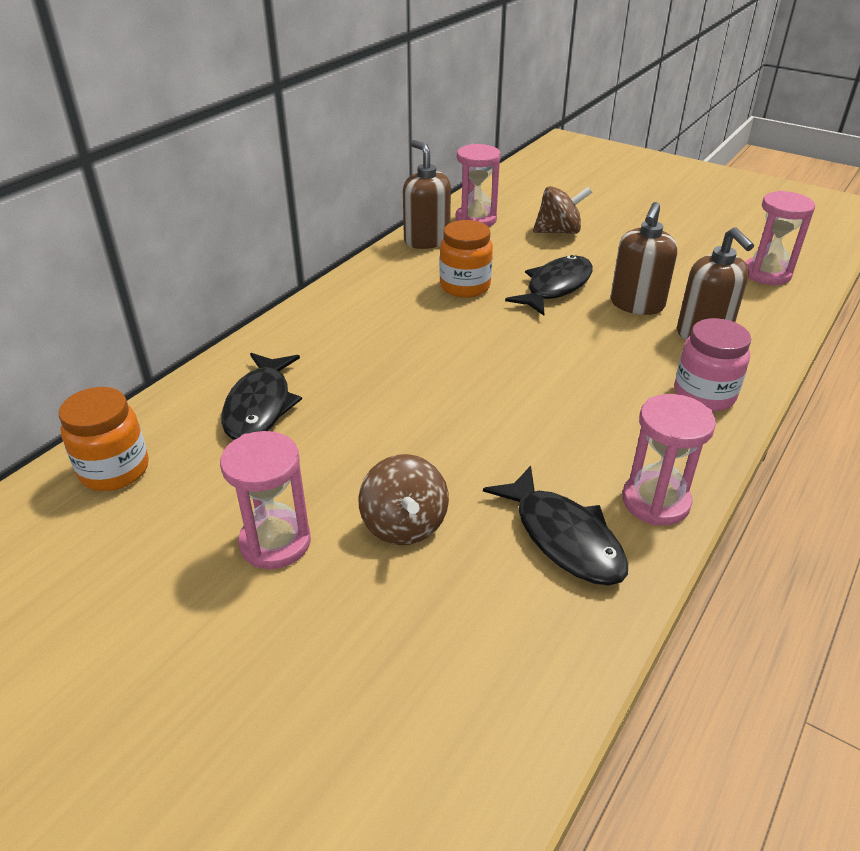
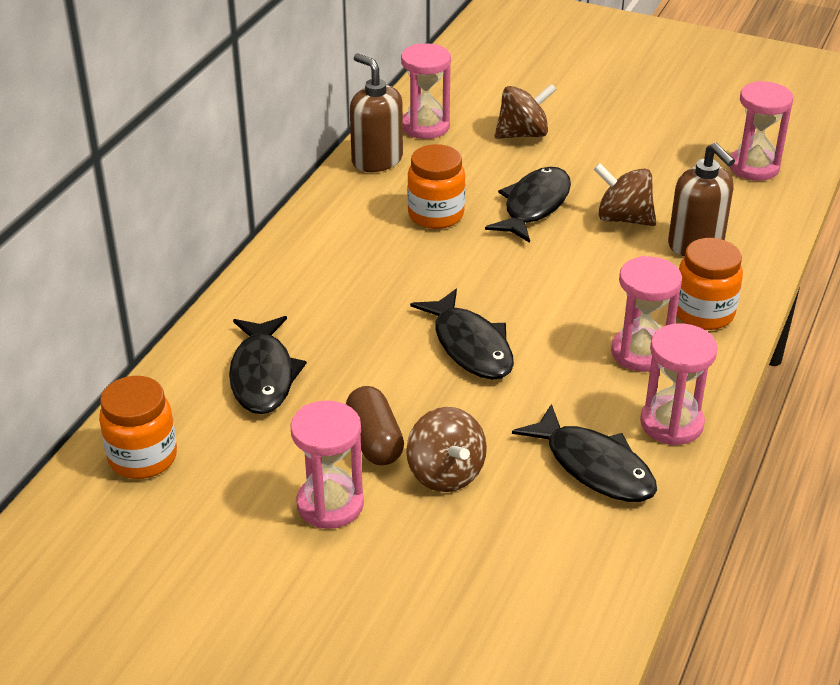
camera: 10 degrees left, 0 degrees up
(343, 481) = (375, 440): none -> brown capsule
(465, 401) = (470, 346): none -> black fish
(633, 426) = (640, 353): none -> pink hourglass
(637, 304) = (623, 218): brown soap dispenser -> brown spinning top
(704, 395) = (703, 313): pink jar -> orange jar

